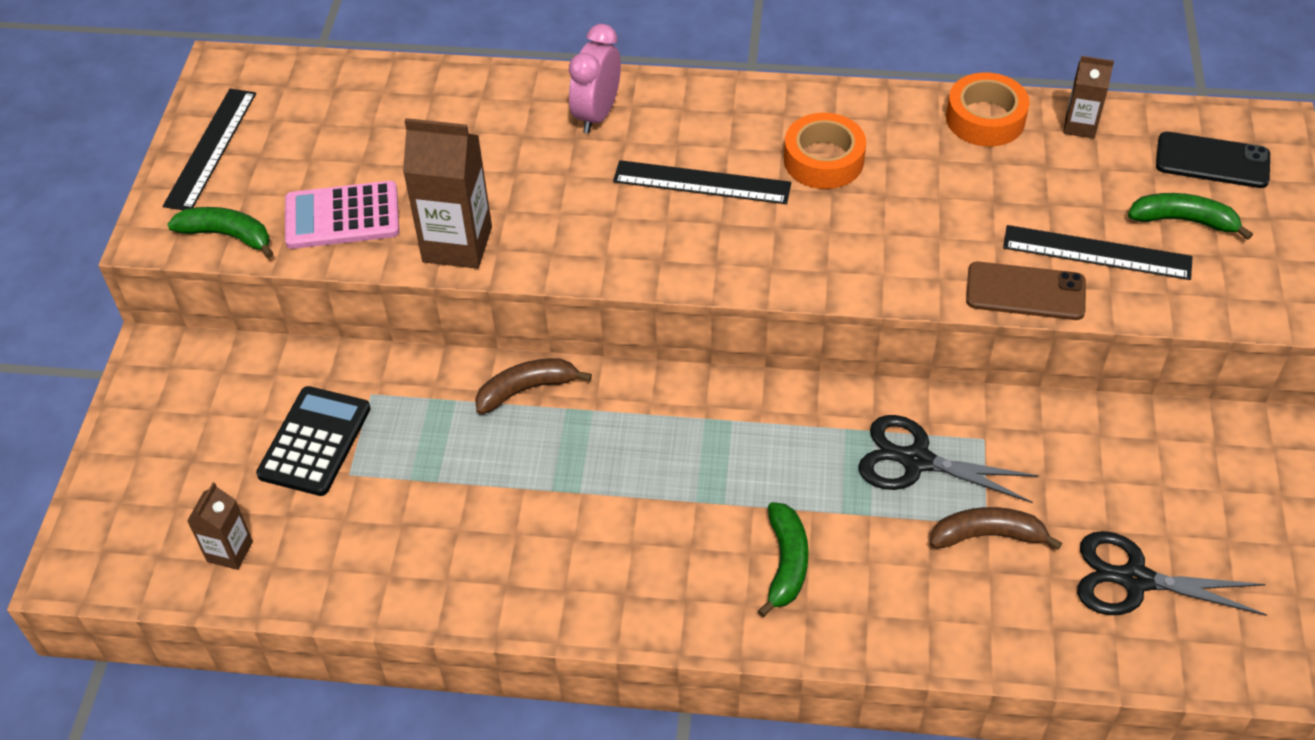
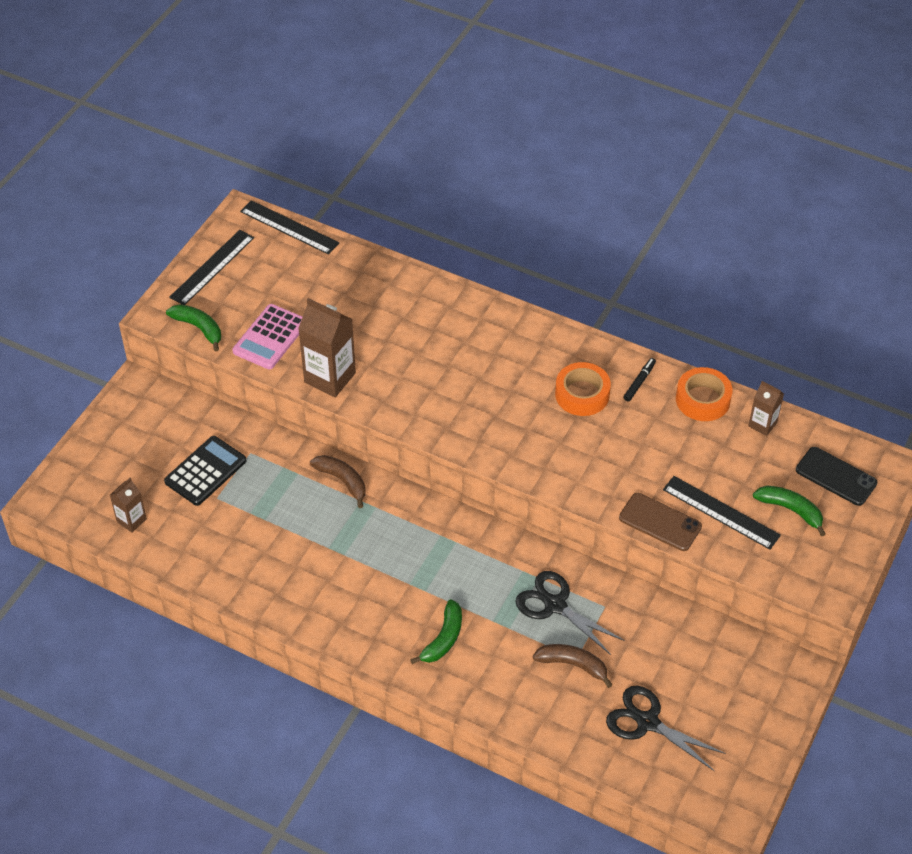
camera: 20 degrees right, 0 degrees up
(342, 216) = (270, 337): pink calculator -> pink calculator turned 75 degrees counterclockwise
(526, 389) = (342, 481): brown banana -> brown banana turned 45 degrees clockwise
(597, 114) = (455, 318): pink clock -> none
(702, 182) = (497, 385): black ruler -> black ruler (289, 227)
(890, 122) = (639, 382): none -> black marker

